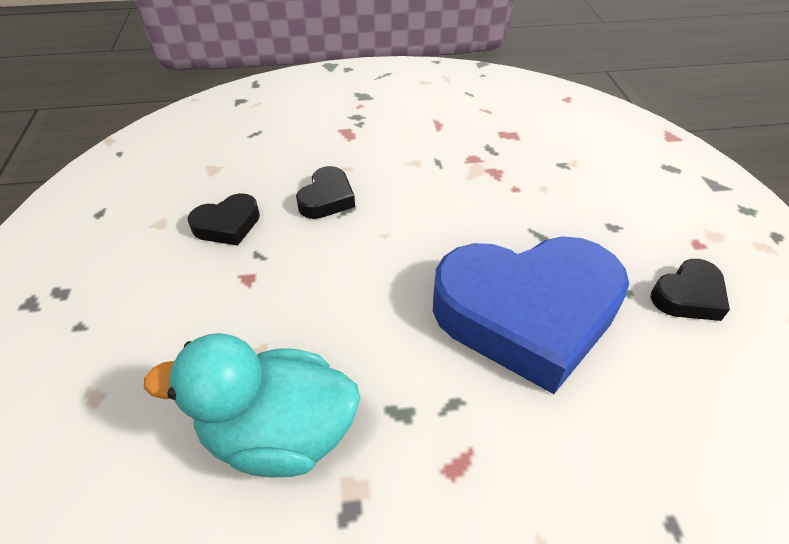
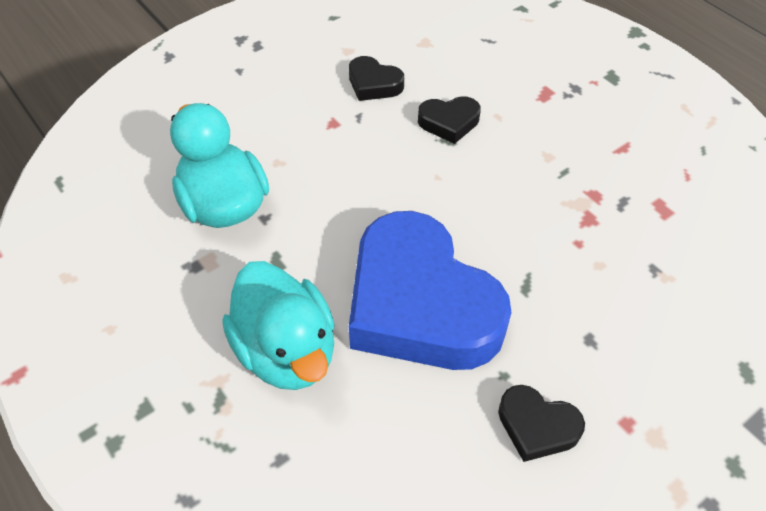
camera: 60 degrees right, 5 degrees up
(532, 456) = (287, 351): none -> turquoise duck

